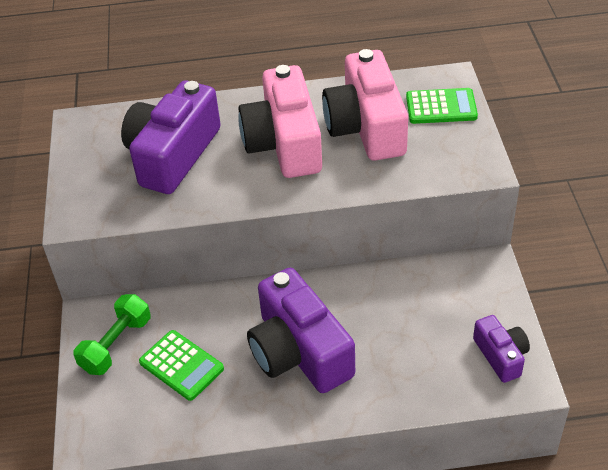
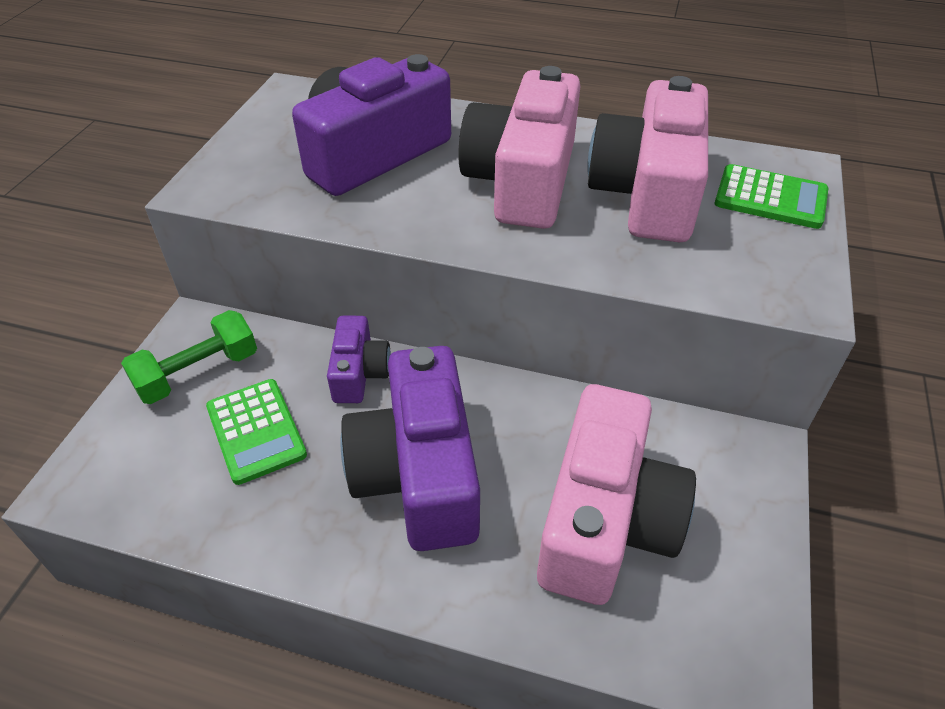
camera: 20 degrees right, 0 degrees up
(420, 336) = (605, 519): none -> pink camera
(501, 355) = (723, 604): purple camera -> purple camera (359, 373)

